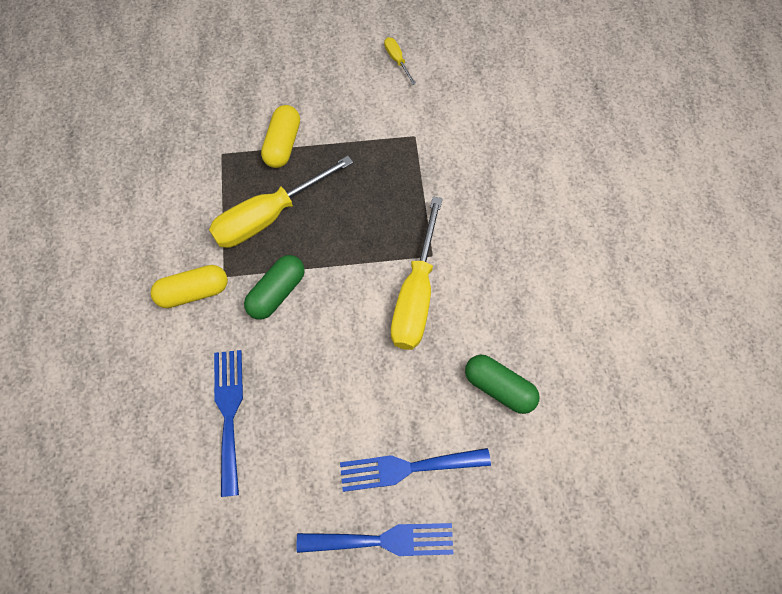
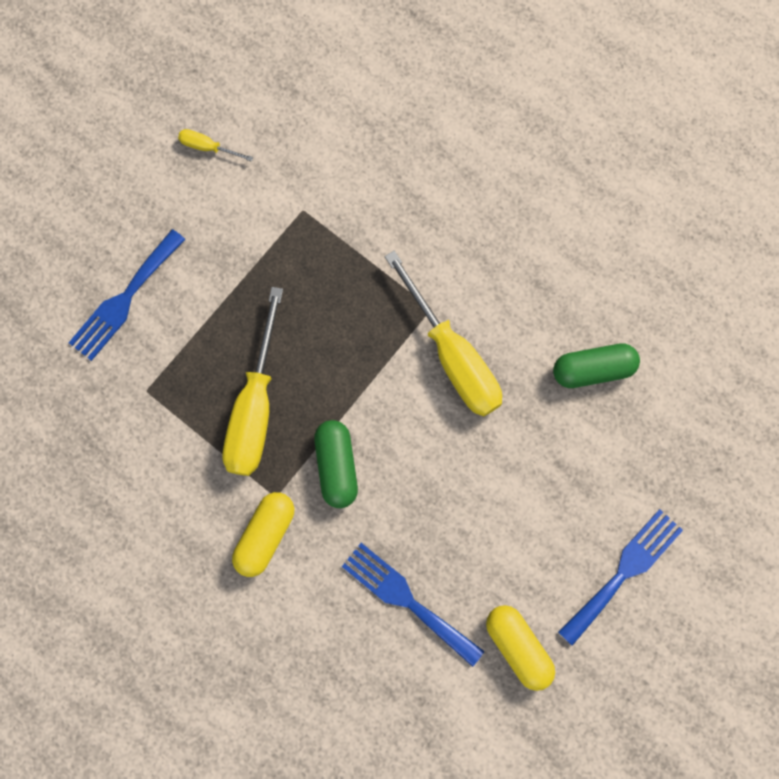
camera: 45 degrees left, 10 degrees up
(283, 144) = (193, 329): yellow capsule -> yellow capsule (518, 647)
(407, 468) = (587, 501): blue fork -> blue fork (124, 299)

